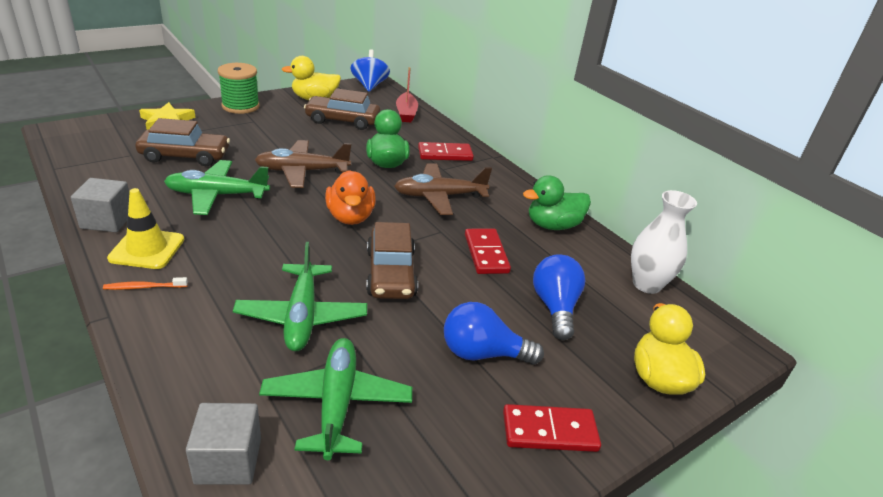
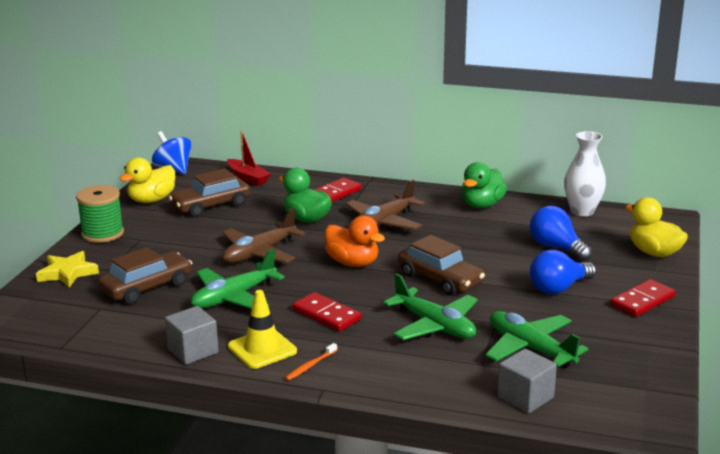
camera: 35 degrees left, 10 degrees down
(486, 253) = (473, 240): red domino -> red domino (326, 315)

